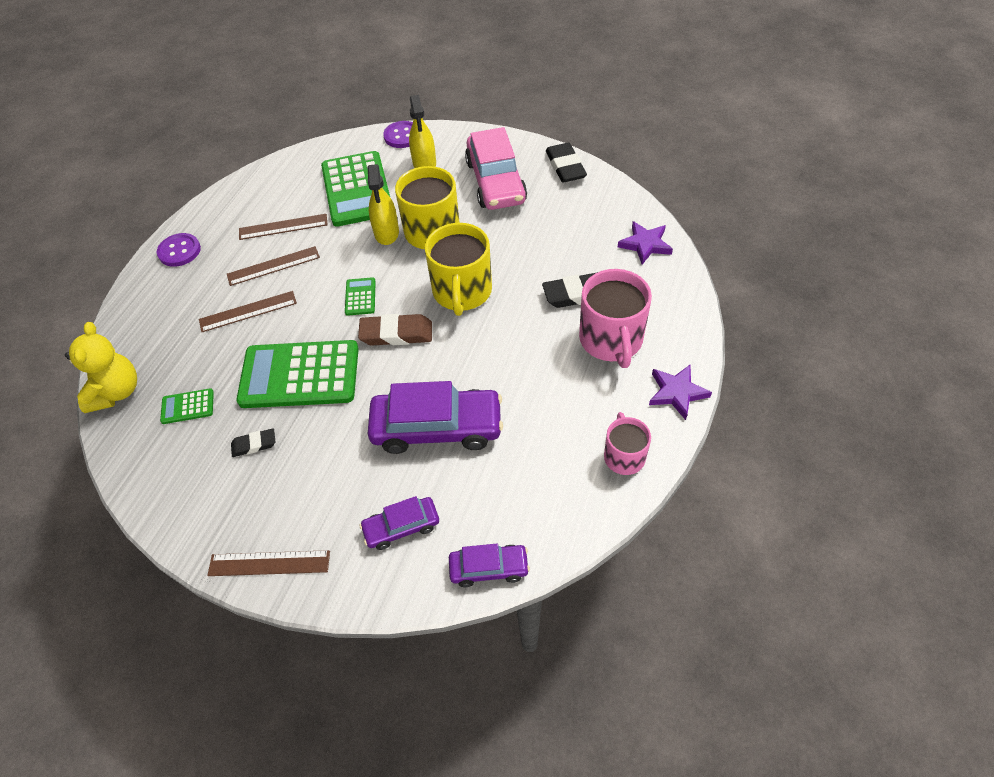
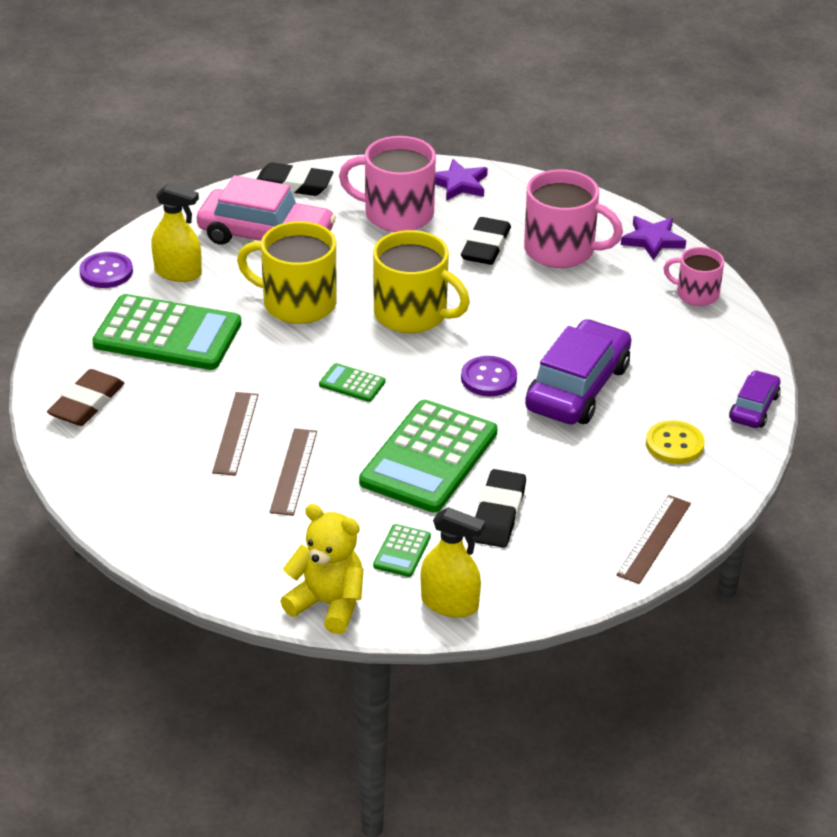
camera: 65 degrees left, 15 degrees down
(179, 251) = (126, 503): purple button -> purple button (488, 378)
(254, 444) = (498, 514): black eraser -> black eraser, size x1.72
(283, 227) = (173, 408): brown ruler -> none
(386, 232) = (267, 335): yellow spray bottle -> yellow spray bottle (449, 604)
(396, 333) = (430, 375): brown eraser -> brown eraser (86, 403)
(401, 527) = (674, 444): purple car -> yellow button
(576, 230) = (397, 214): none -> pink mug

